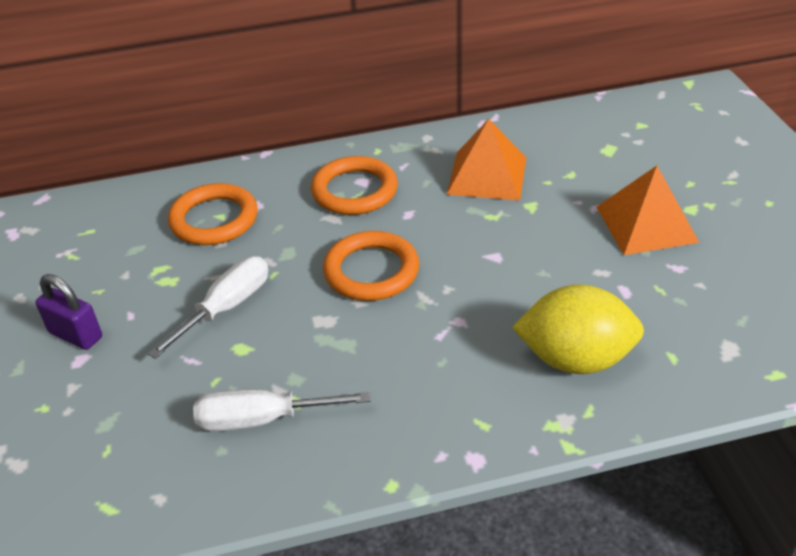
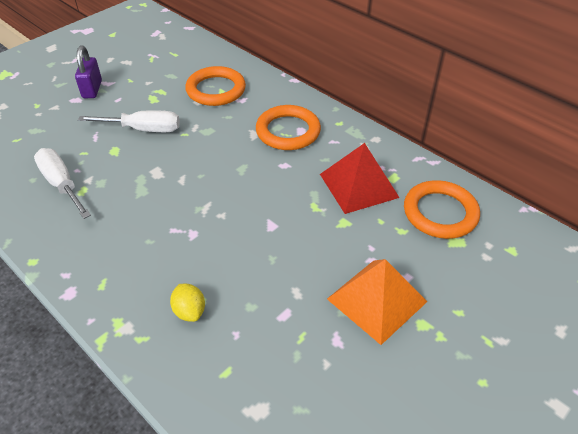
camera: 55 degrees right, 5 degrees up
(371, 271) = (214, 172): orange ring -> orange ring (440, 213)
(487, 175) = (358, 185): orange pyramid -> red pyramid
(575, 359) = (189, 311): yellow lemon -> yellow lemon, size x0.47

